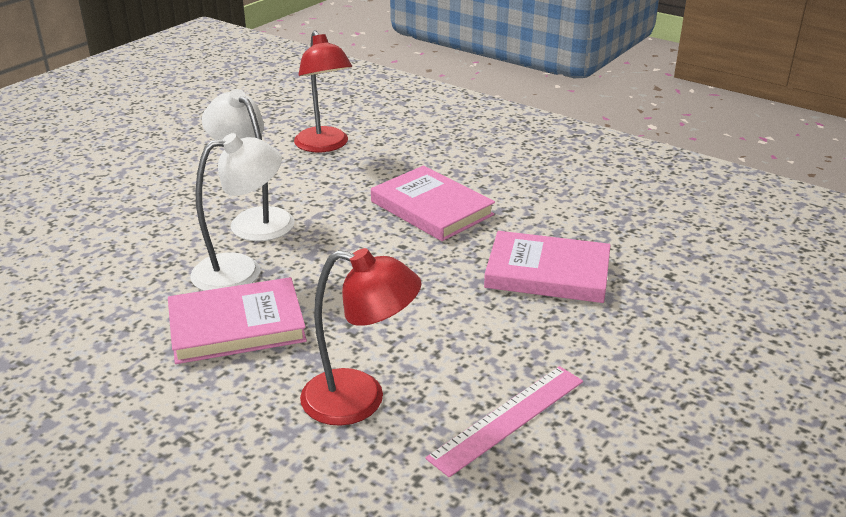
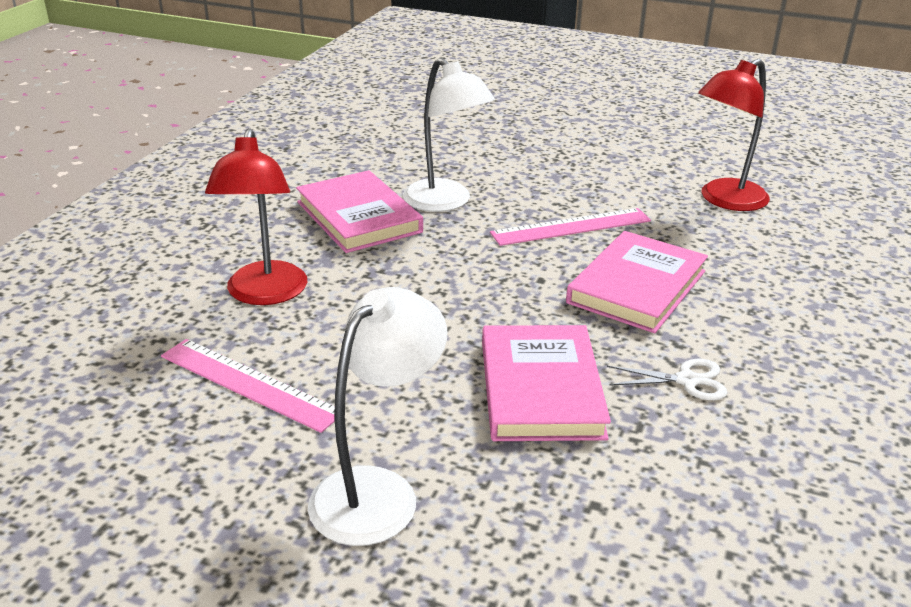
camera: 75 degrees right, 0 degrees up
(255, 219) = (539, 192): white lamp -> white lamp (378, 491)
(327, 216) = (571, 227): none -> pink ruler
(551, 216) = (687, 380): none -> white scissors

